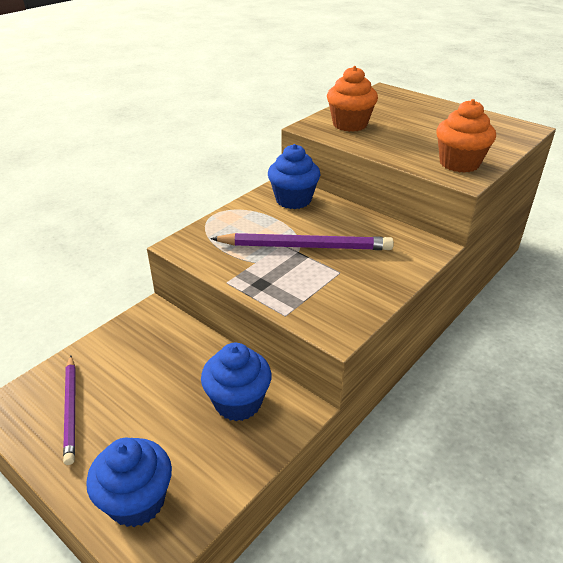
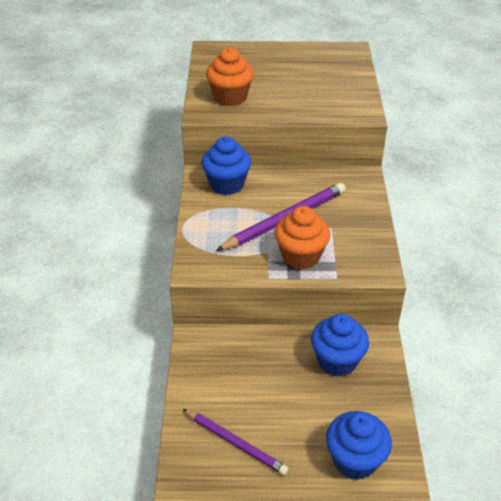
camera: 40 degrees left, 5 degrees up
(459, 163) = (347, 102): orange cupcake -> orange cupcake (300, 256)

